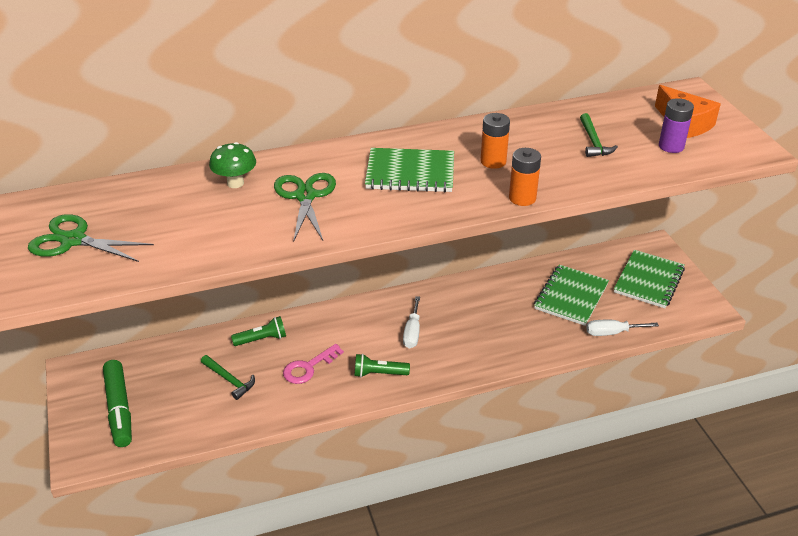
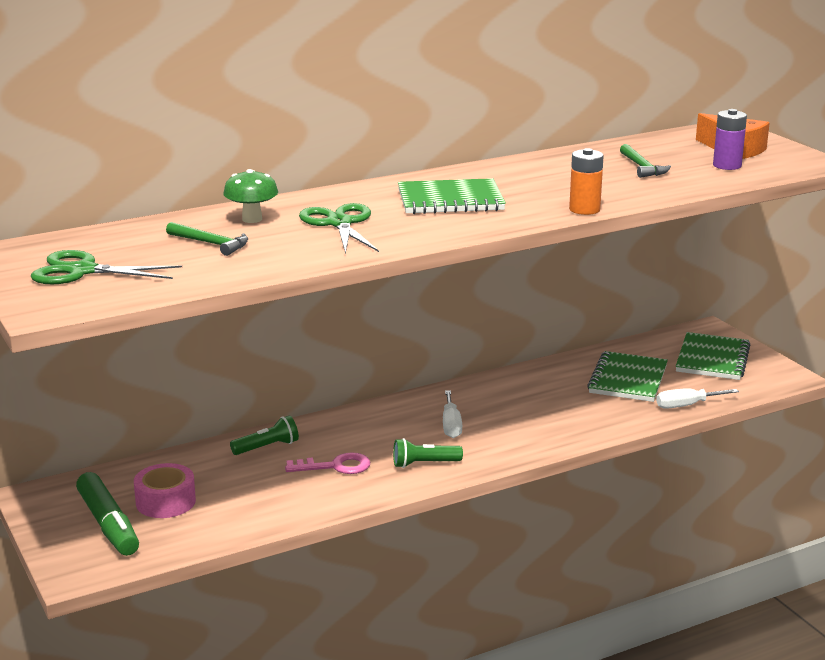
camera: 10 degrees left, 15 degrees down
(168, 390) = (165, 502): none -> pink tape
(229, 380) = (240, 486): green hammer -> green hammer (211, 244)
(308, 367) = (335, 466): pink key -> pink key turned 135 degrees counterclockwise
(493, 161) = (539, 187): orange battery -> none

